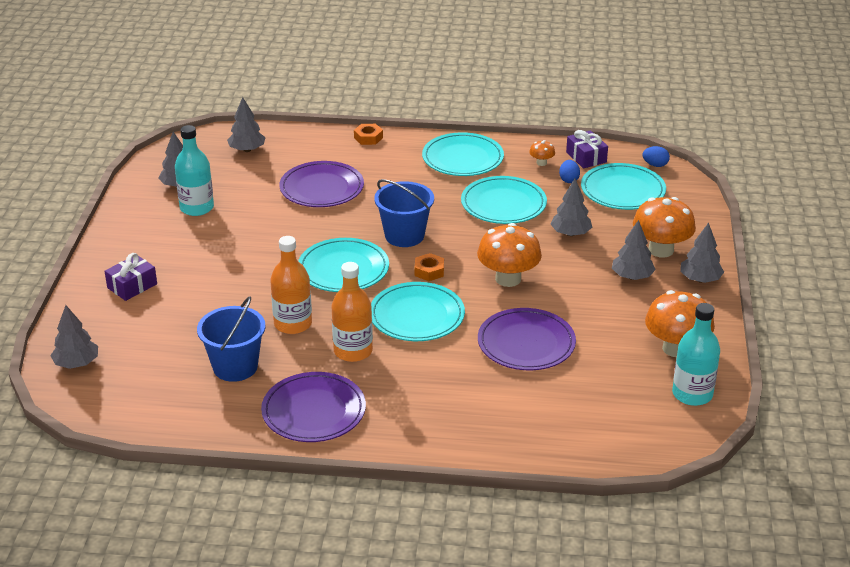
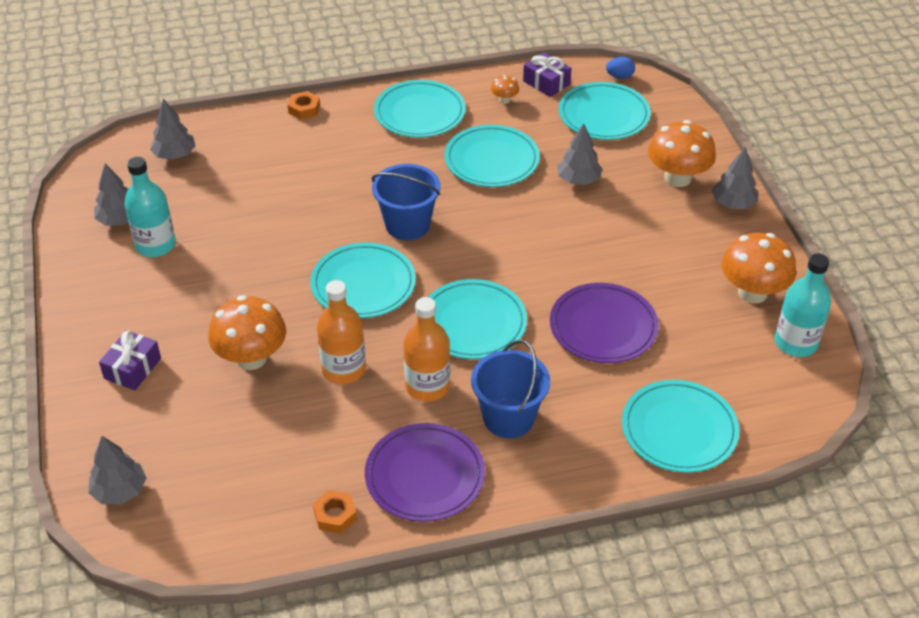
camera: 20 degrees left, 10 degrees up
(235, 367) = (308, 443): blue bucket -> blue bucket (508, 418)
(322, 188) = (286, 186): purple plate -> none
(429, 271) = (457, 263): orange nut -> orange nut (335, 515)
(508, 279) = (544, 252): orange mushroom -> orange mushroom (251, 358)
(546, 432) = (679, 430): none -> turquoise plate
(569, 180) = (543, 114): blue egg -> none
(632, 276) = (666, 217): grey tree -> none

